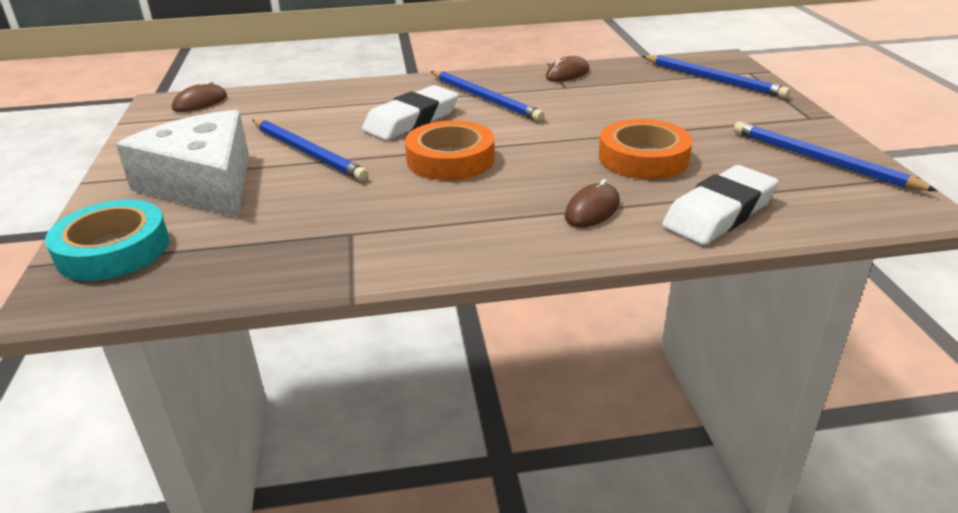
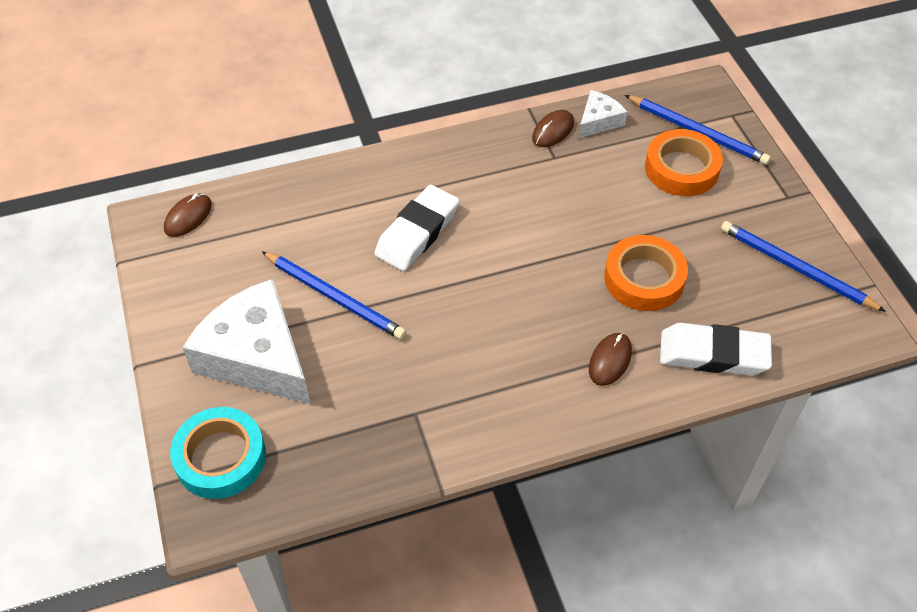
camera: 10 degrees left, 20 degrees up
(450, 159) = (472, 296): orange tape -> orange tape (681, 168)
(485, 98) = (479, 186): blue pencil -> none
(614, 70) = (598, 121): none -> white cheese
(719, 213) = (713, 354): white eraser -> white eraser turned 60 degrees clockwise

